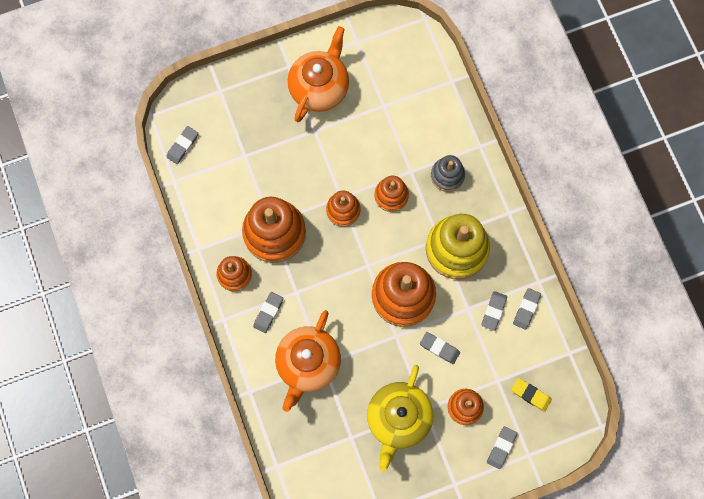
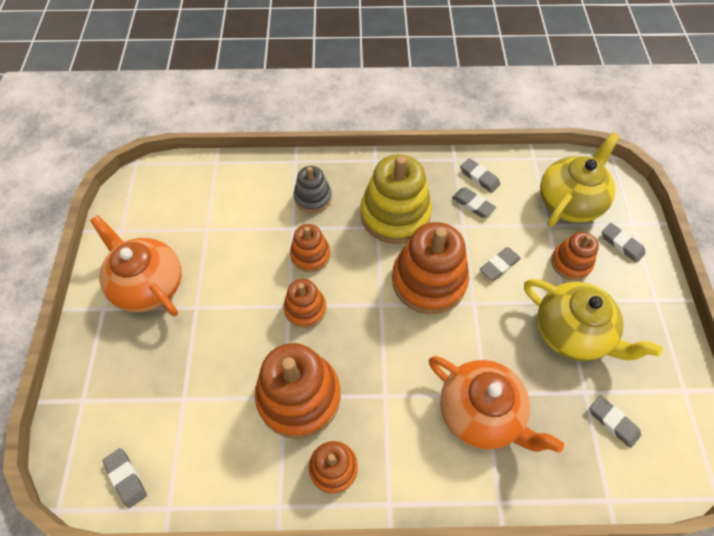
camera: 70 degrees left, 15 degrees down
(268, 313) = (400, 440): grey eraser -> grey eraser (613, 422)
(530, 395) = (569, 202): yellow eraser -> yellow teapot

